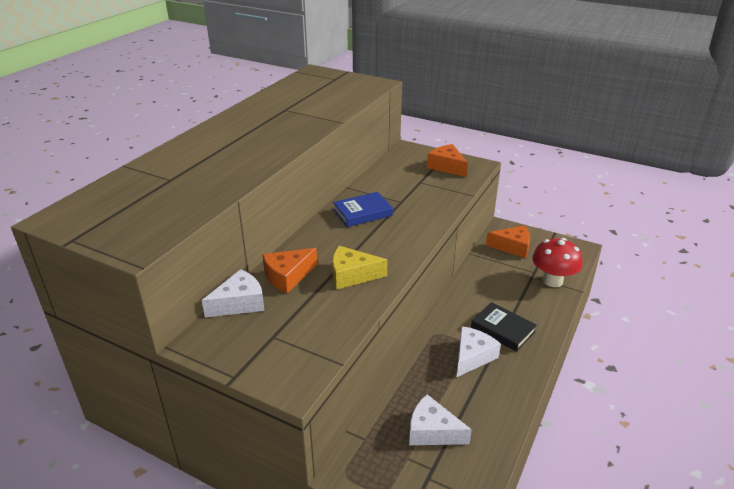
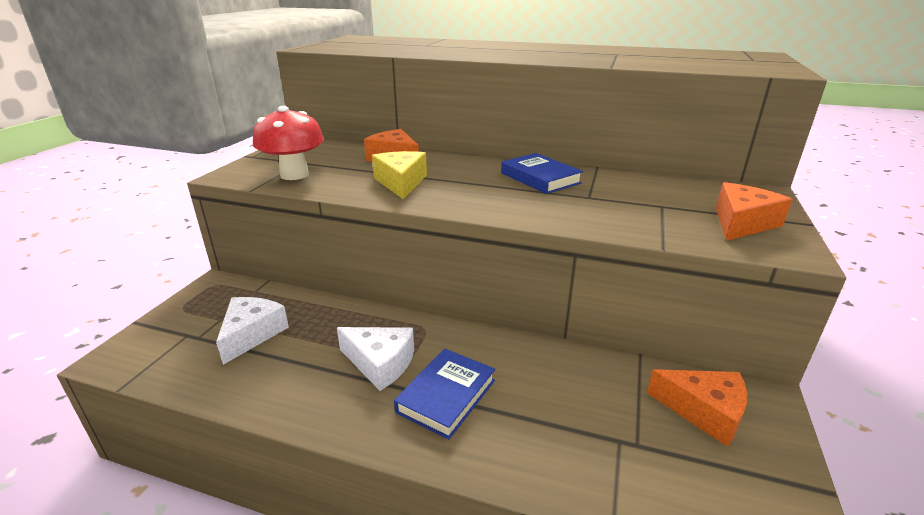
camera: 80 degrees right, 5 degrees down
(239, 303) = (350, 147): white cheese -> none
(502, 329) = (446, 396): black book -> blue book
(512, 247) = (704, 411): orange cheese -> orange cheese turned 60 degrees counterclockwise
(552, 281) = (623, 476): red mushroom -> red mushroom (294, 175)

